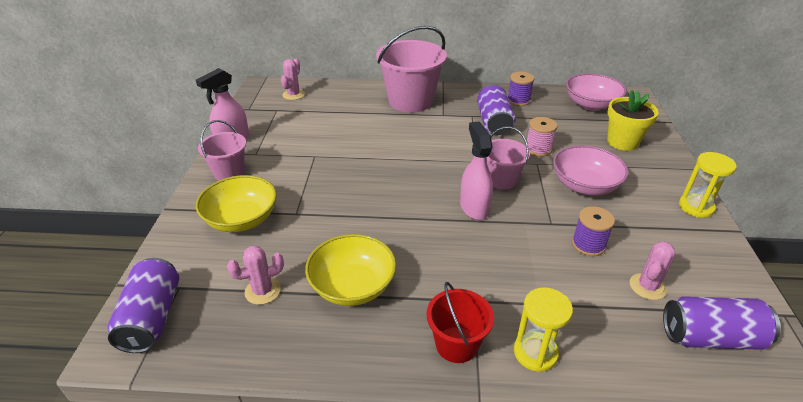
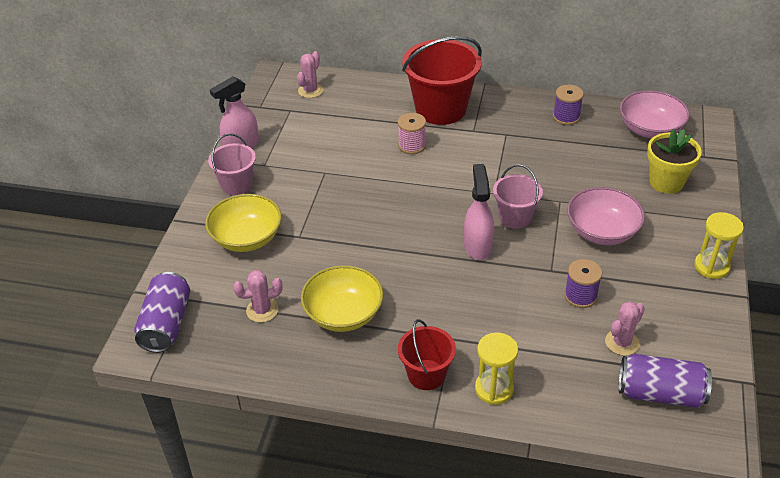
camera: 10 degrees right, 5 degrees up
(410, 101) = (441, 109): pink bucket -> red bucket
(493, 122) = (528, 145): purple can -> none
(538, 149) = (567, 183): pink spool -> pink spool (412, 145)

